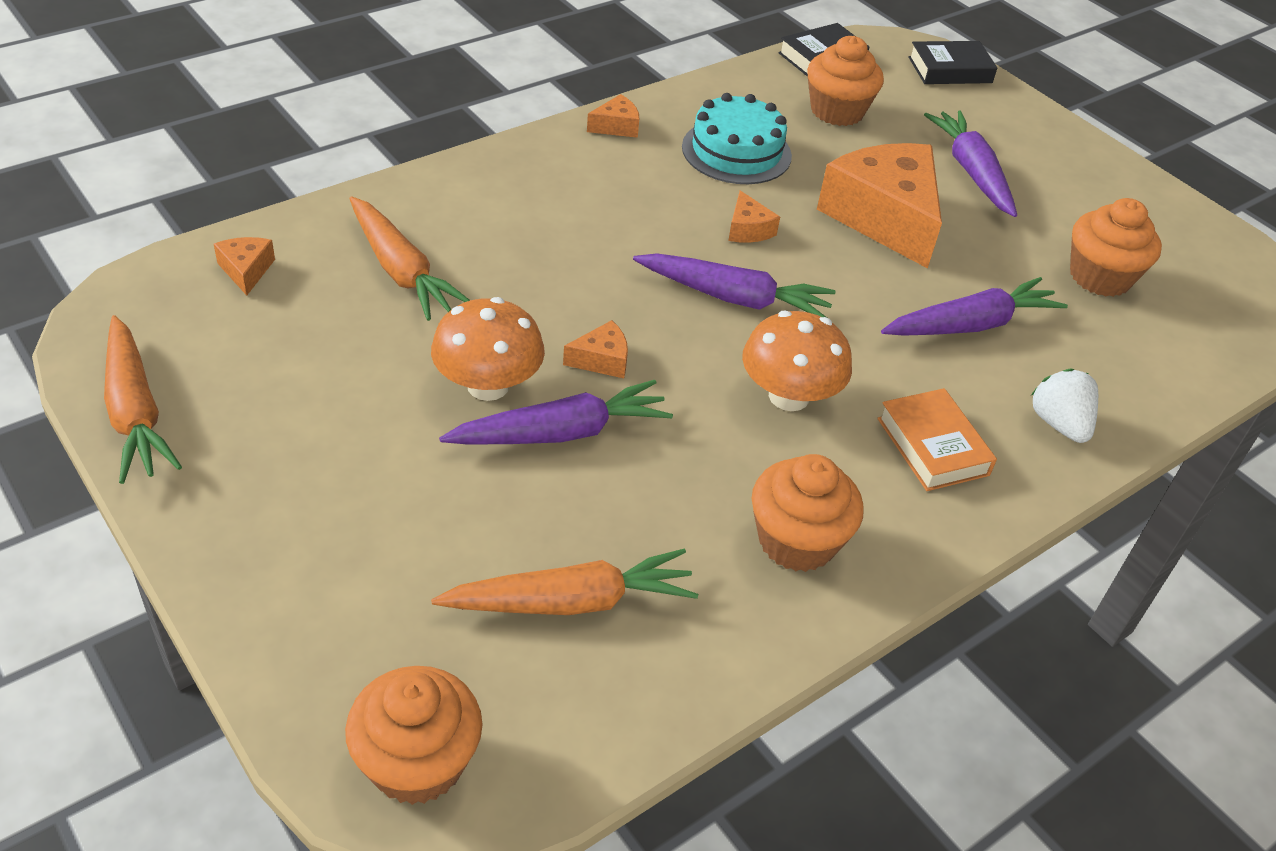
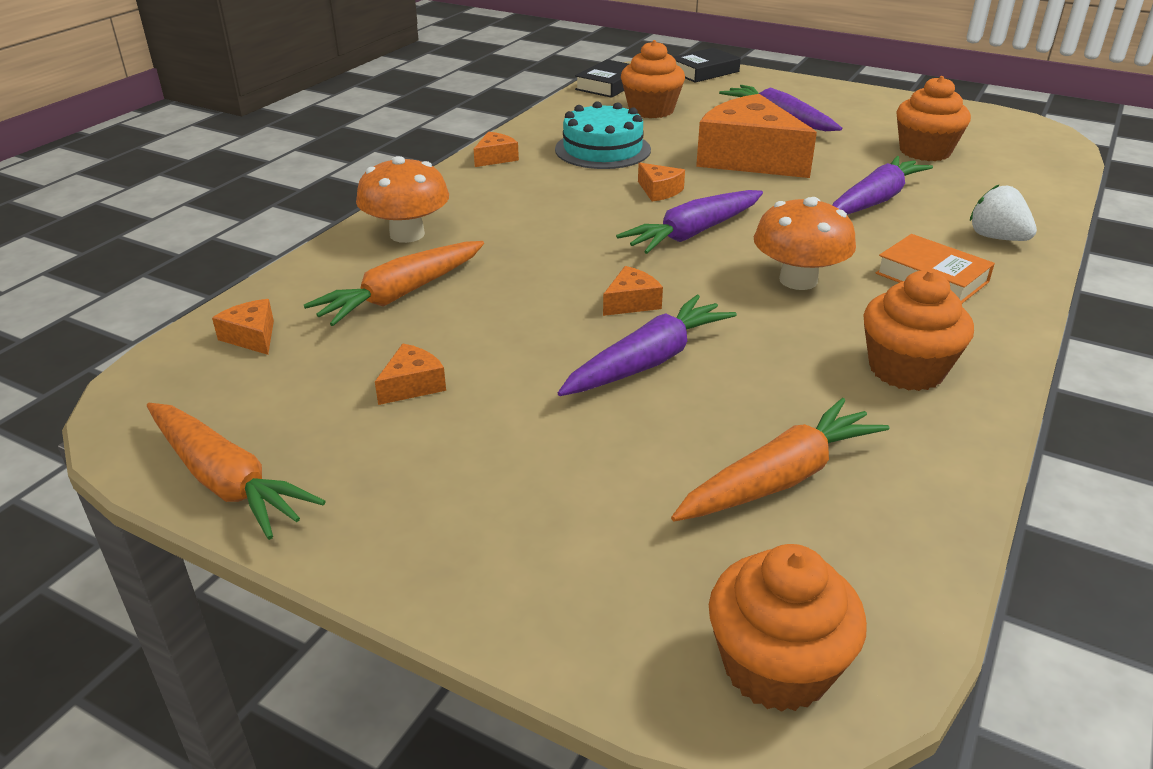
camera: 20 degrees left, 10 degrees down
(340, 376) = (412, 385): none -> orange cheese
(401, 271) = (401, 295): orange carrot -> orange carrot turned 105 degrees clockwise
(488, 385) = (553, 349): orange mushroom -> orange mushroom (407, 234)
(734, 298) = (693, 233): purple carrot -> purple carrot turned 150 degrees clockwise

